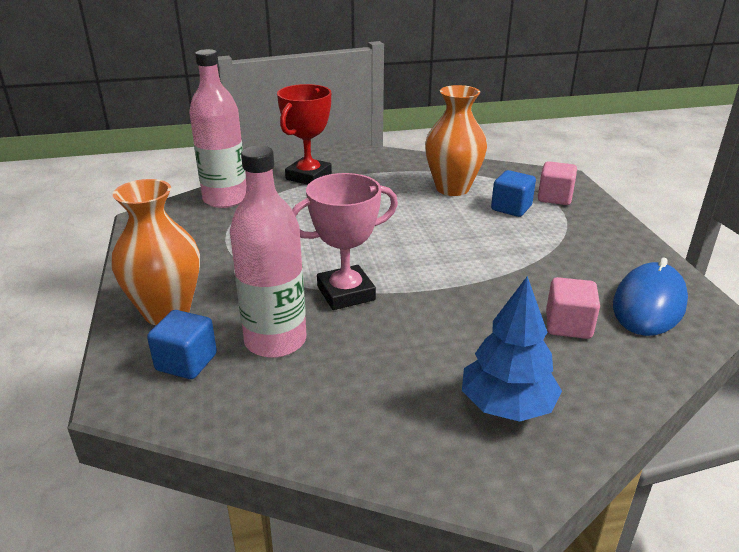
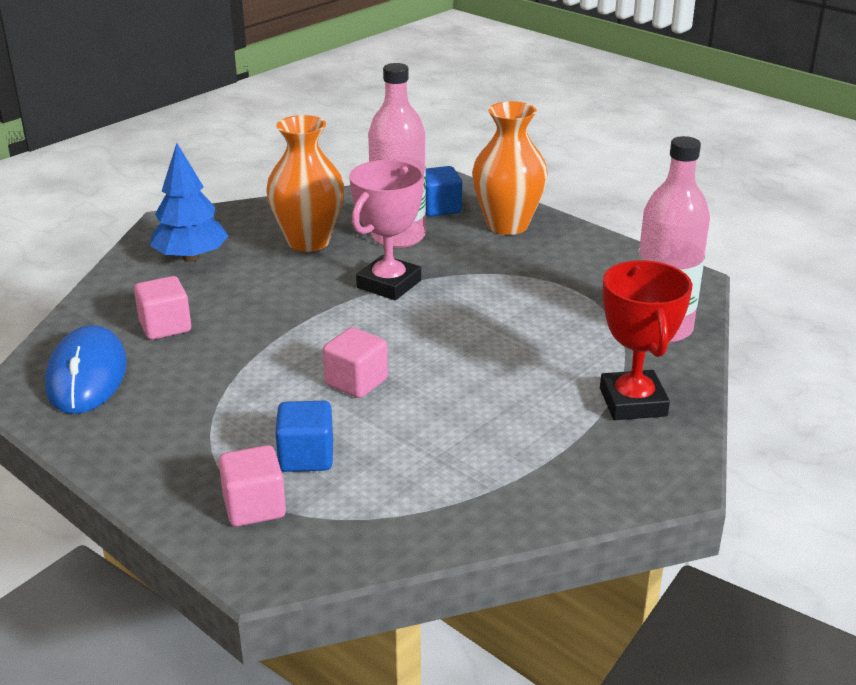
camera: 145 degrees right, 0 degrees up
(447, 233) = (356, 382): none -> pink cube
(452, 188) = (417, 462): orange vase -> orange vase (308, 241)

